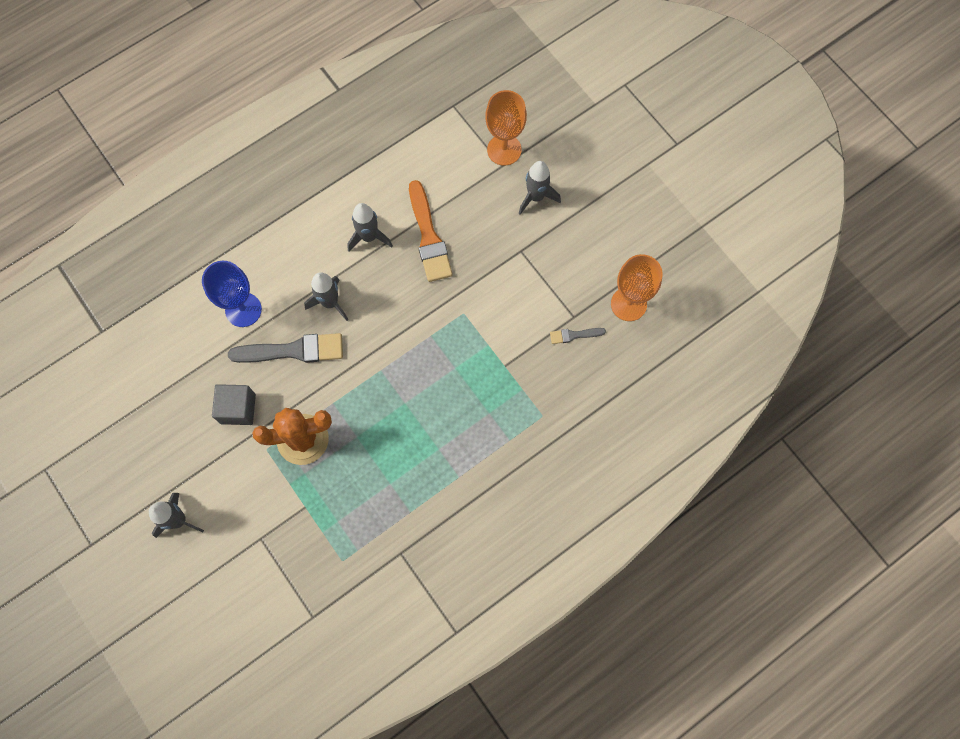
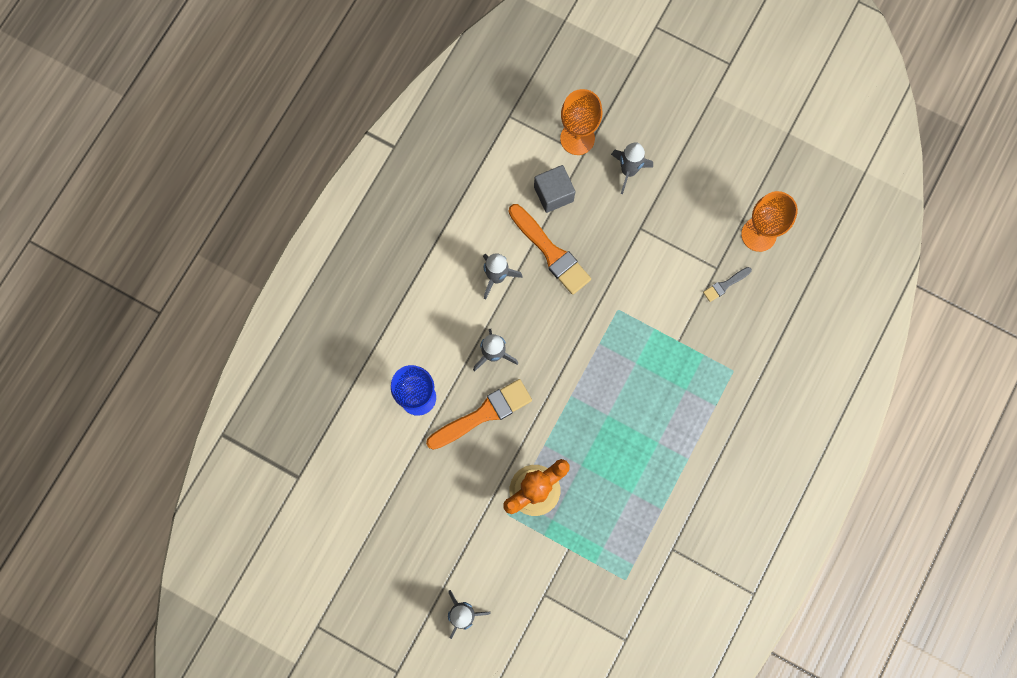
camera: 25 degrees left, 5 degrees up
(238, 409) = (462, 490): grey cube -> grey cube (553, 194)
(292, 350) = (483, 414): grey brush -> orange brush

